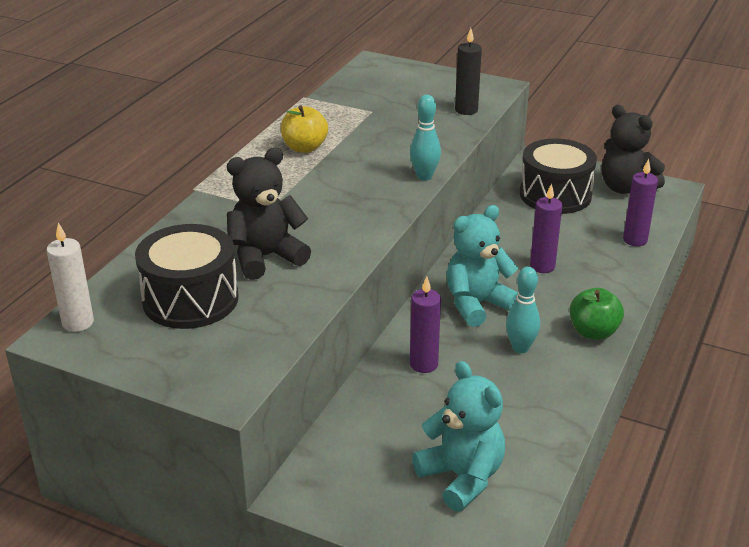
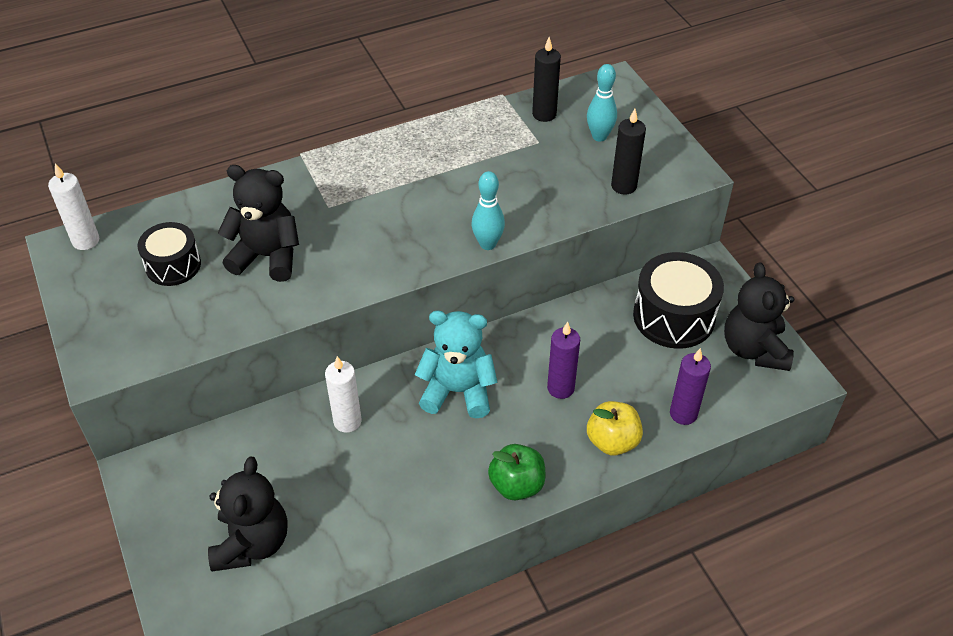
camera: 40 degrees right, 15 degrees up
(190, 299) = (173, 265): black drum -> black drum, size x0.63
(304, 148) = (432, 155): yellow apple -> yellow apple (612, 441)
(352, 96) = (544, 114): none -> black candle
(423, 364) = (347, 421): purple candle -> white candle
(462, 477) = (252, 543): turquoise teddy bear -> black teddy bear
(520, 348) = (438, 458): turquoise bowling pin -> turquoise bowling pin (599, 136)

